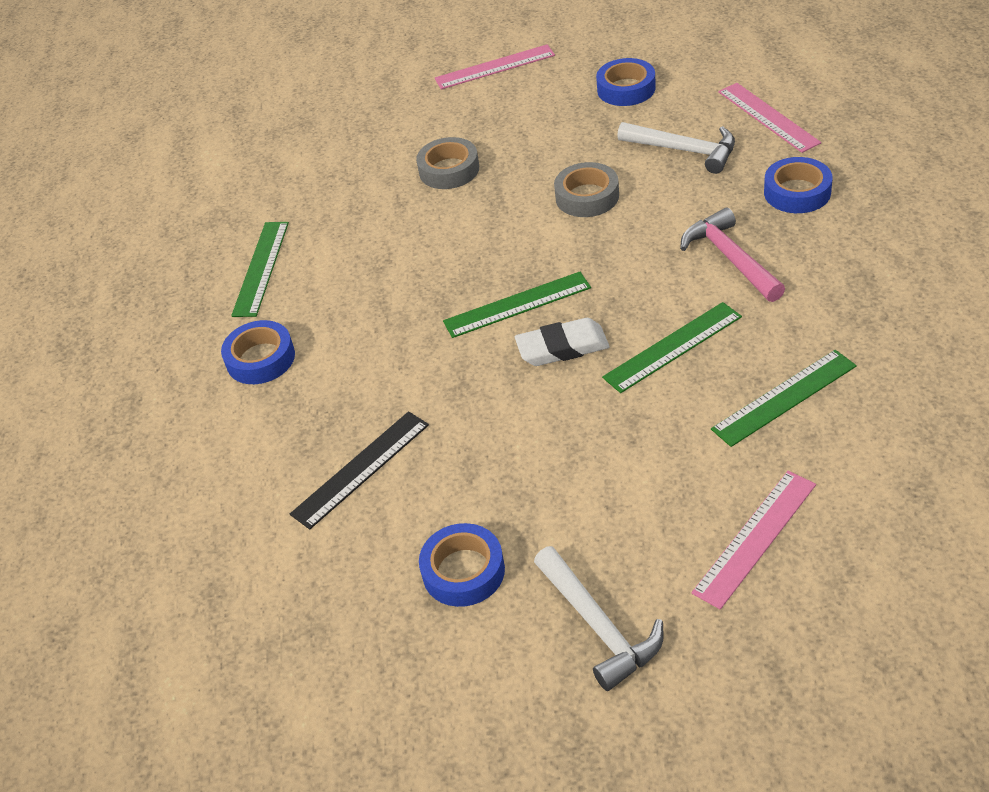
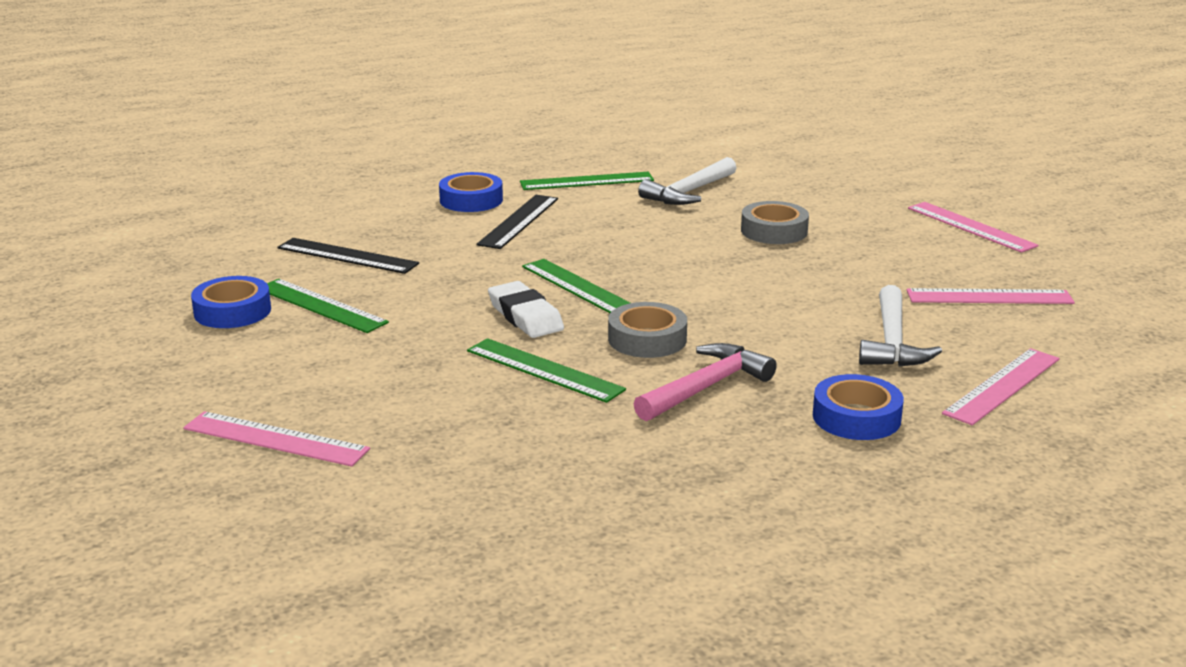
camera: 65 degrees right, 20 degrees down
(338, 329) = (518, 221): none -> black ruler
(587, 196) = (771, 300): grey tape -> grey tape (647, 339)
(598, 626) = (168, 375): white hammer -> white hammer (689, 192)
(626, 89) = (989, 297): blue tape -> pink ruler
(784, 397) = (482, 438): green ruler -> green ruler (321, 305)

